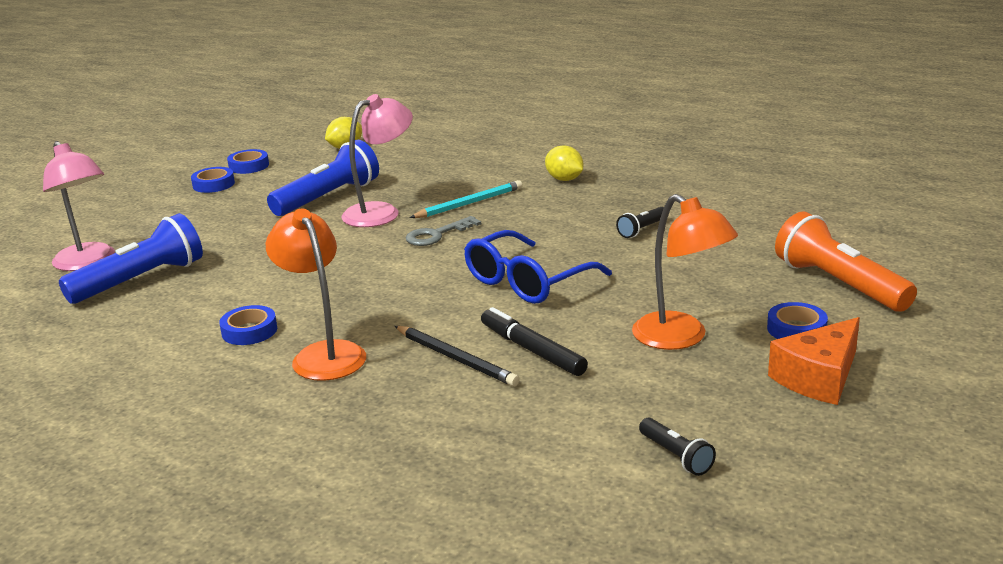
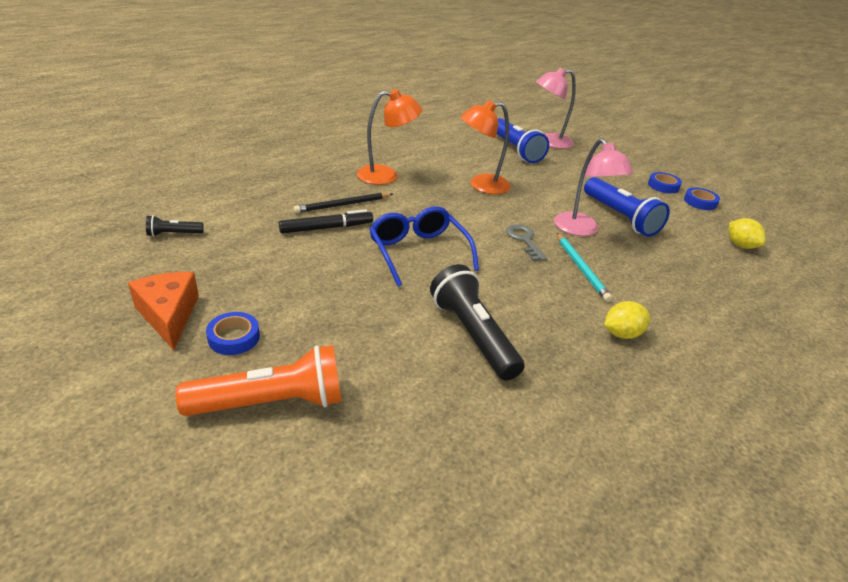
camera: 105 degrees right, 10 degrees up
(249, 331) = (430, 164): blue tape -> none
(642, 230) = (473, 335): black flashlight -> black flashlight, size x2.10
(680, 338) = (281, 282): orange lamp -> orange lamp (481, 185)

